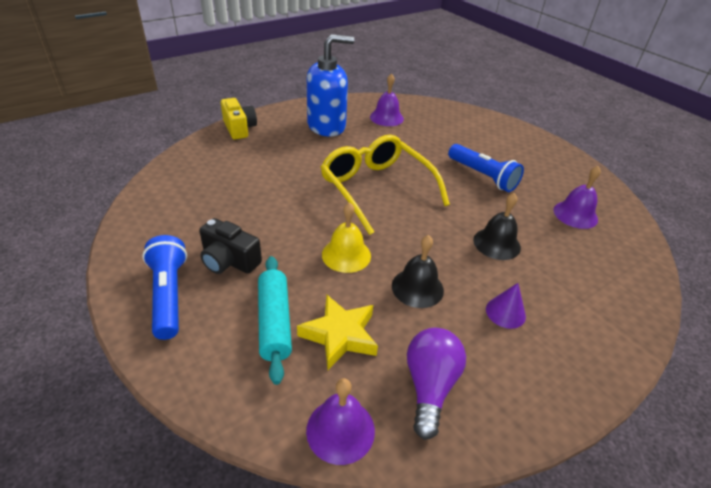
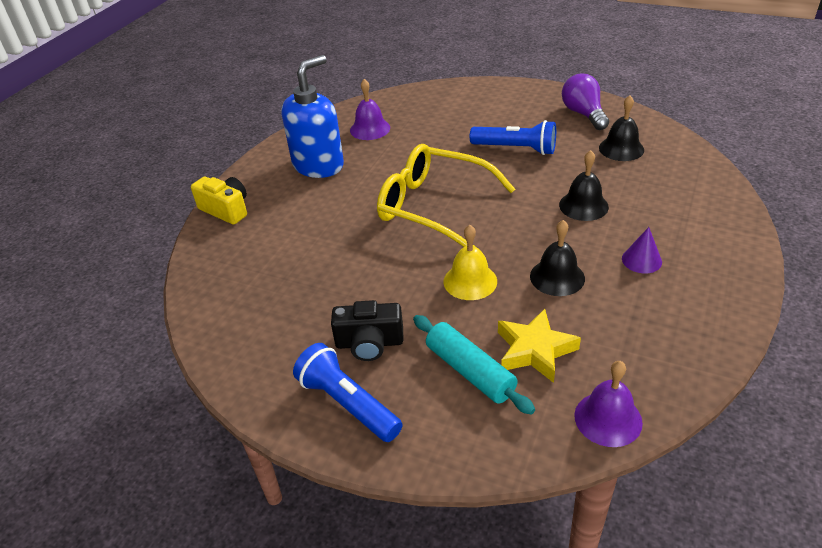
camera: 25 degrees left, 0 degrees up
(429, 386) = (640, 348): purple light bulb -> purple light bulb (583, 114)
(575, 214) = (621, 148): purple bell -> black bell

